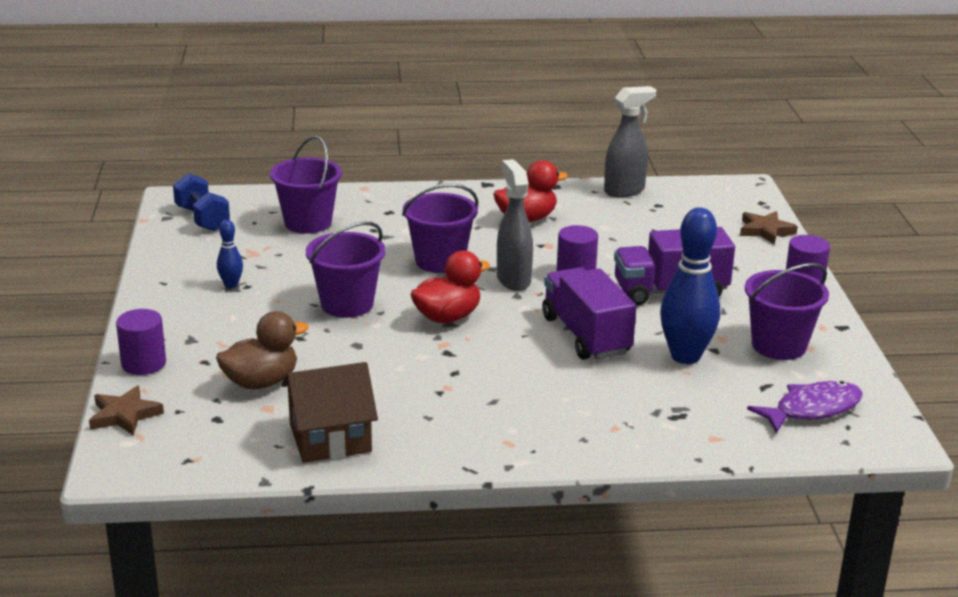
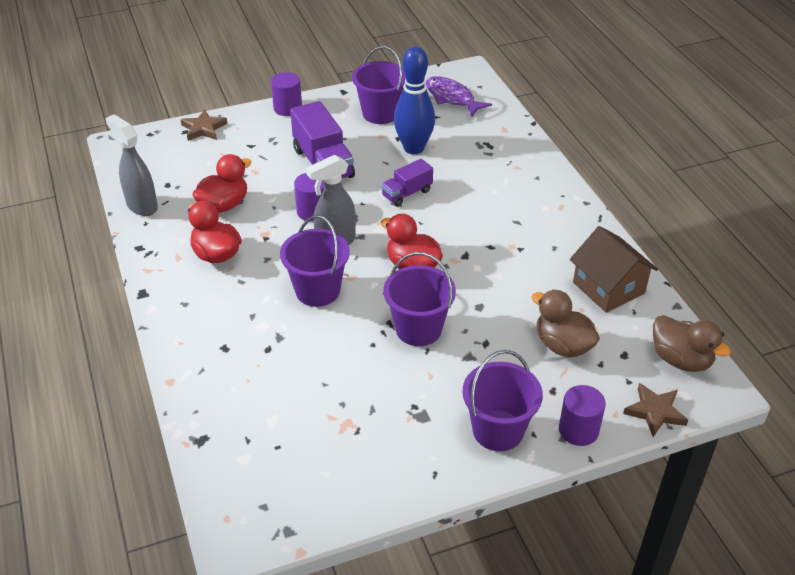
camera: 105 degrees left, 15 degrees up
(178, 455) = (681, 360): none -> brown duck
(202, 218) = (282, 495): blue dumbbell -> none
(231, 285) = (418, 418): blue bowling pin -> none
(308, 223) = (267, 402): purple bucket -> purple bucket (498, 430)
(586, 335) = (407, 193): purple truck -> purple truck, size x0.58
(608, 229) = (224, 205): none -> red duck

